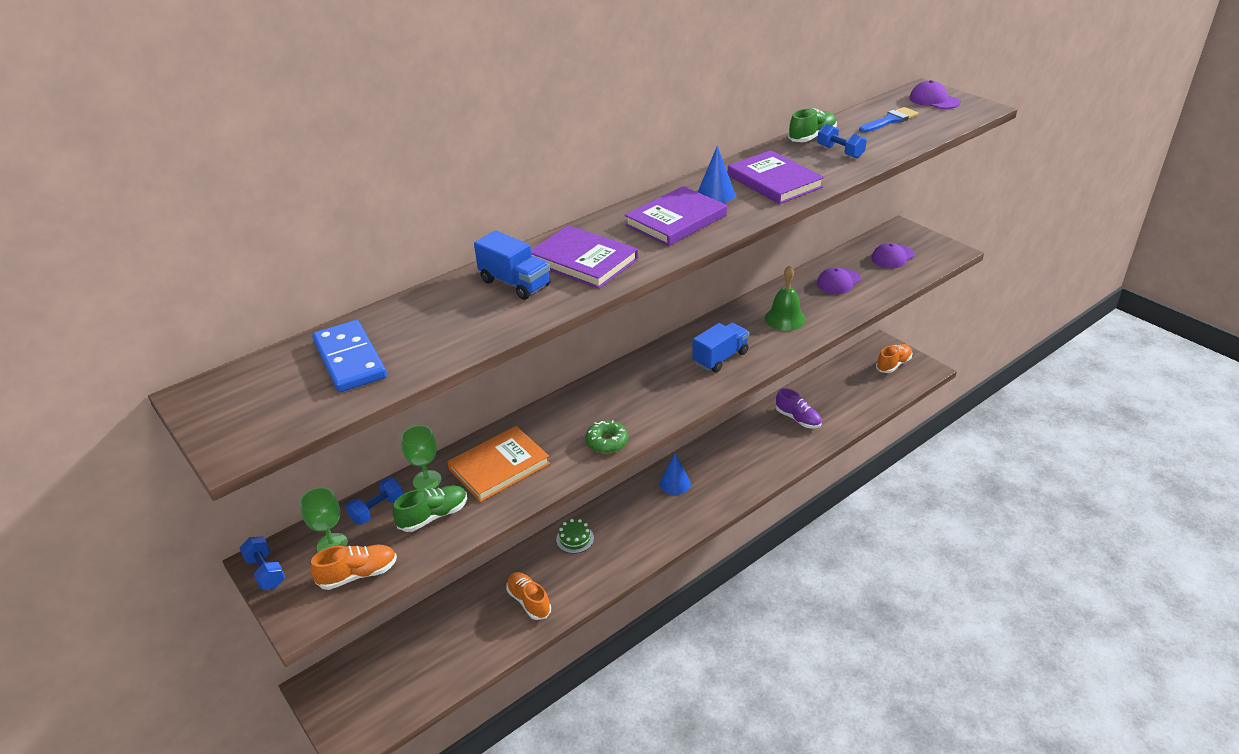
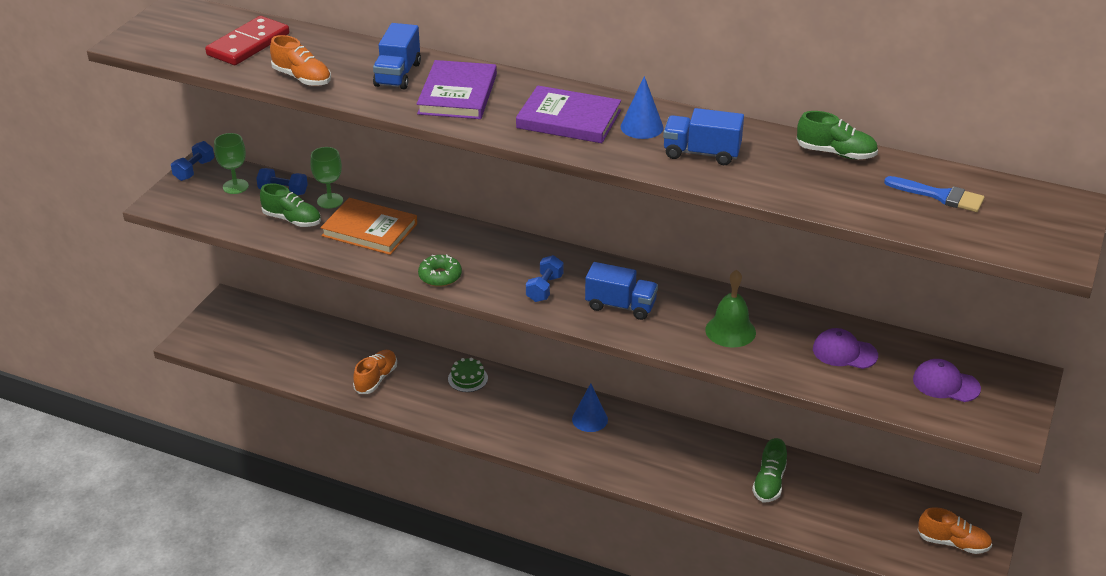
camera: 60 degrees right, 0 degrees up
(350, 359) = (248, 44): blue domino -> red domino
(358, 574) = (213, 210): orange shoe -> orange shoe (302, 78)
(774, 181) = (701, 153): purple book -> blue truck
(798, 419) = (769, 483): purple shoe -> green shoe
(840, 152) = (814, 179): blue dumbbell -> blue dumbbell (544, 288)
(934, 100) = (1042, 217): purple cap -> none

